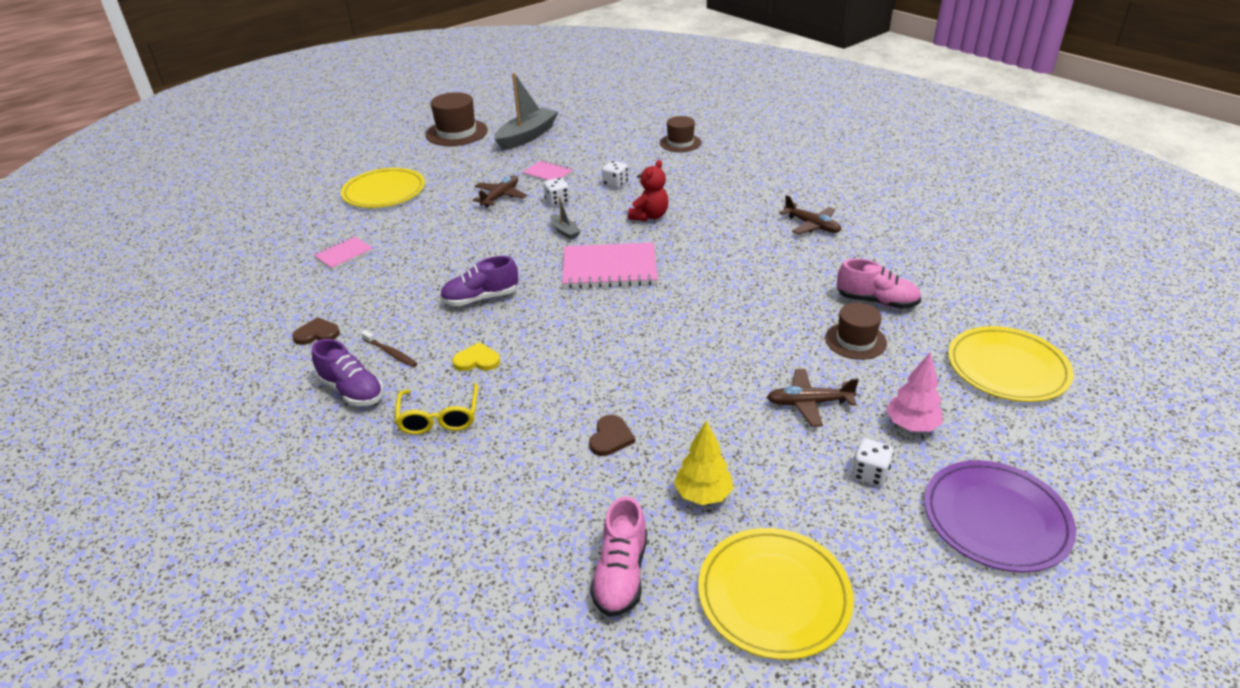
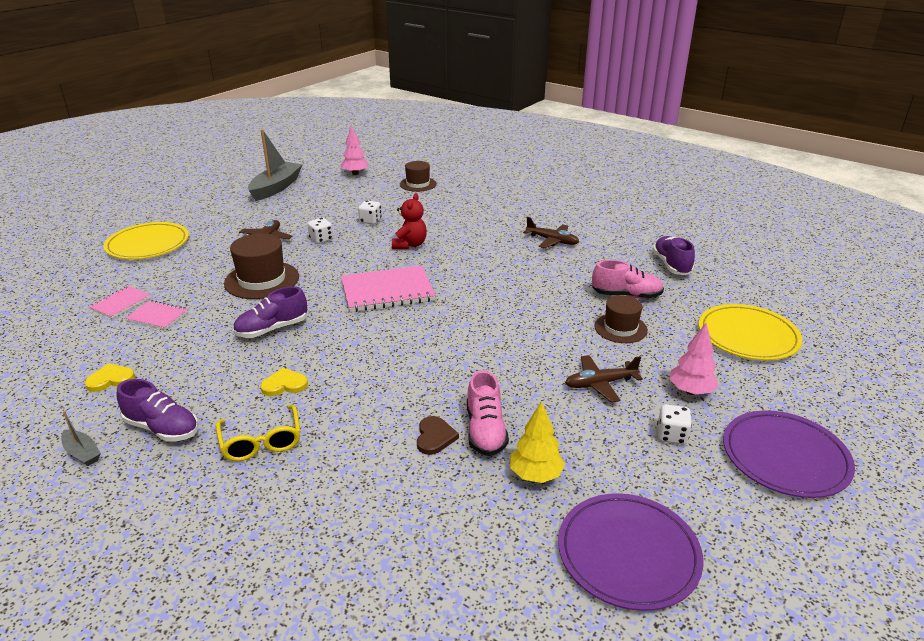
camera: 15 degrees left, 5 degrees down
(317, 334) = (110, 379): brown heart -> yellow heart
(390, 353) = (194, 388): brown toothbrush -> none
(456, 133) = (207, 189): brown hat -> brown hat (262, 280)
(548, 173) = (305, 217): pink notebook -> pink notebook (157, 316)
(565, 231) = (336, 264): grey boat -> grey boat (82, 453)
(615, 125) = (355, 173): none -> pink tree
(621, 574) = (484, 559): pink shoe -> pink shoe (485, 431)
(774, 595) = (628, 553): yellow plate -> purple plate
(945, 269) = (671, 265): none -> purple shoe

